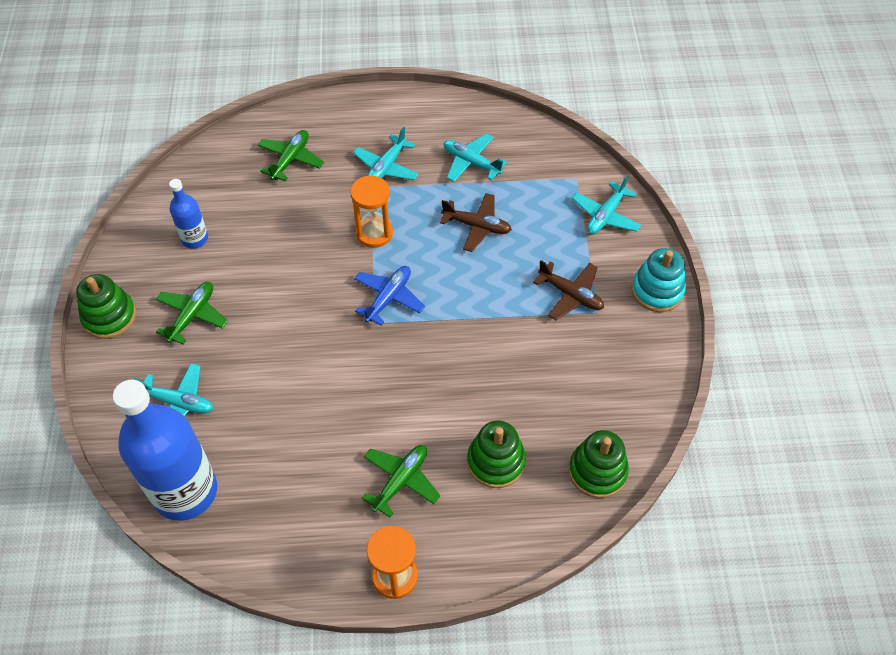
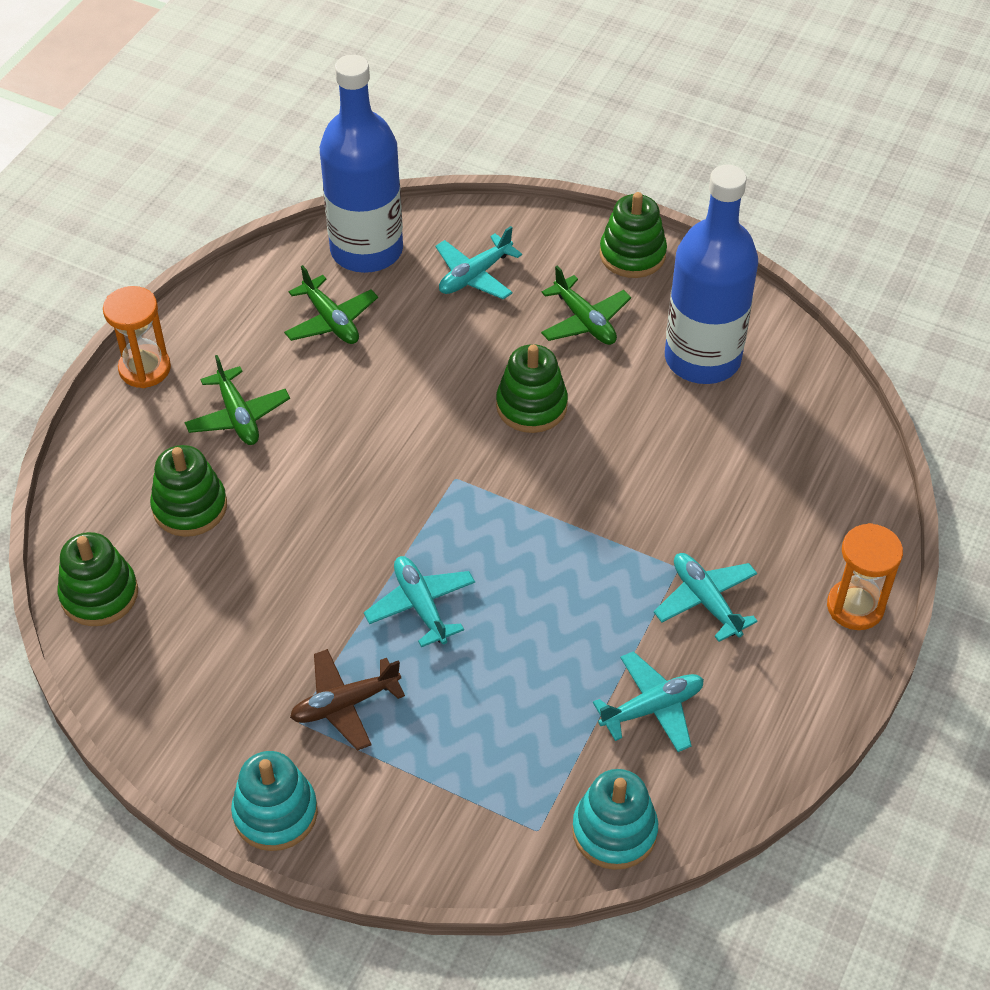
camera: 120 degrees right, 5 degrees down
(195, 239) = (702, 358): blue bottle -> blue bottle, size x2.07
(288, 310) = (531, 406): none -> green stacking toy
(290, 159) = (785, 499): green plane -> green plane (331, 321)
(374, 233) = (595, 536): orange hourglass -> orange hourglass (855, 607)
(389, 298) = (481, 507): blue plane -> none
(477, 226) = (530, 656): brown plane -> none
(552, 149) = (614, 831): none -> turquoise stacking toy
(605, 215) = (443, 828): turquoise plane -> turquoise plane (421, 605)

